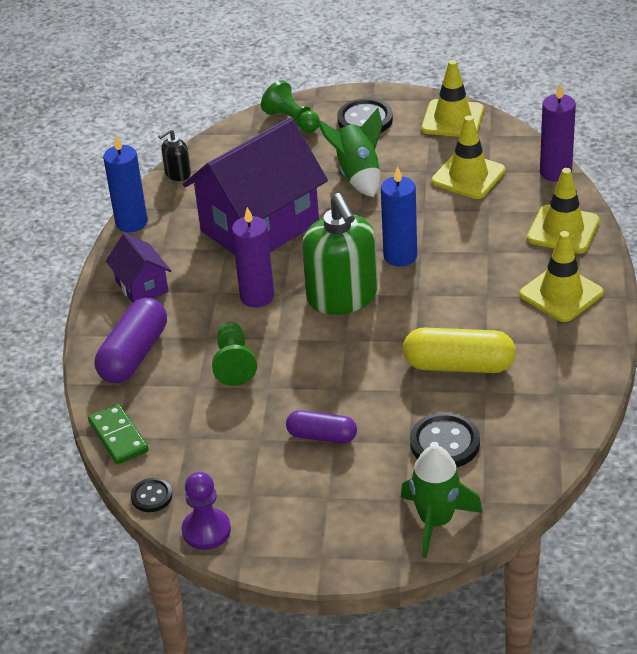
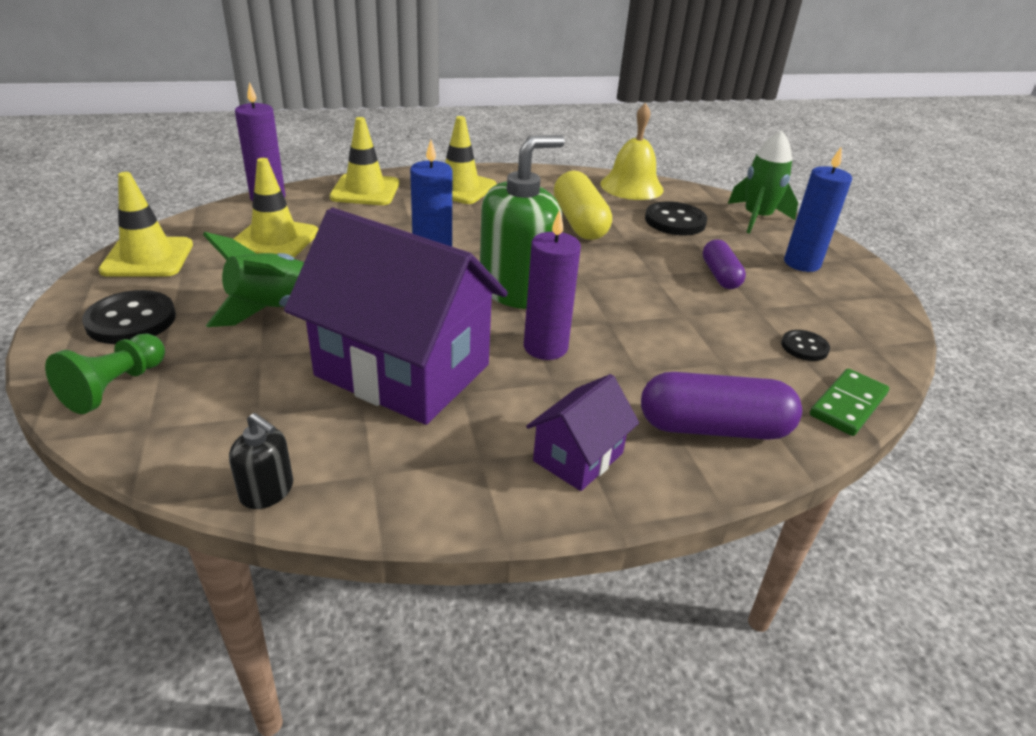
camera: 115 degrees left, 5 degrees down
(131, 222) = (423, 515): blue candle -> blue candle (802, 263)
(151, 496) = (893, 360): black button -> black button (804, 347)
(206, 530) = (890, 318): purple pawn -> none
(234, 363) = (667, 343): green pawn -> none
(545, 435) = (631, 186): none -> yellow bell

